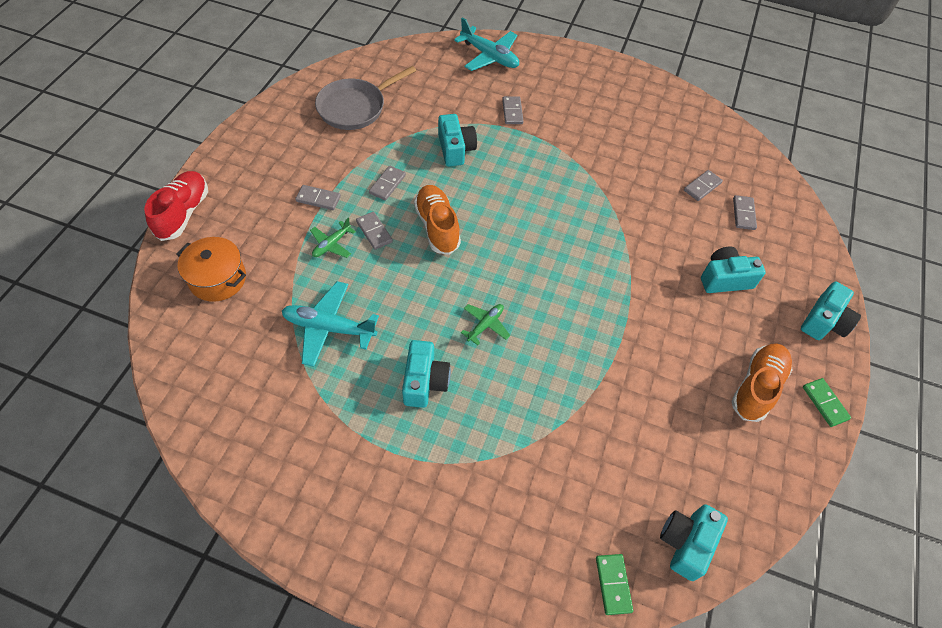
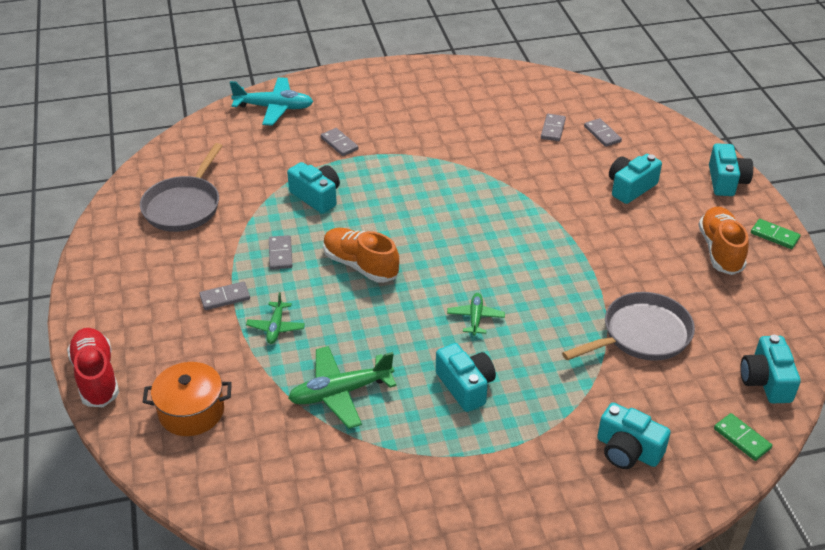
camera: 30 degrees left, 15 degrees down
(329, 328) = (340, 392): turquoise plane -> green plane
(374, 232) = (306, 297): grey domino -> none
(503, 526) = (627, 450): none -> turquoise camera
(611, 426) = (641, 335): none -> grey pan

